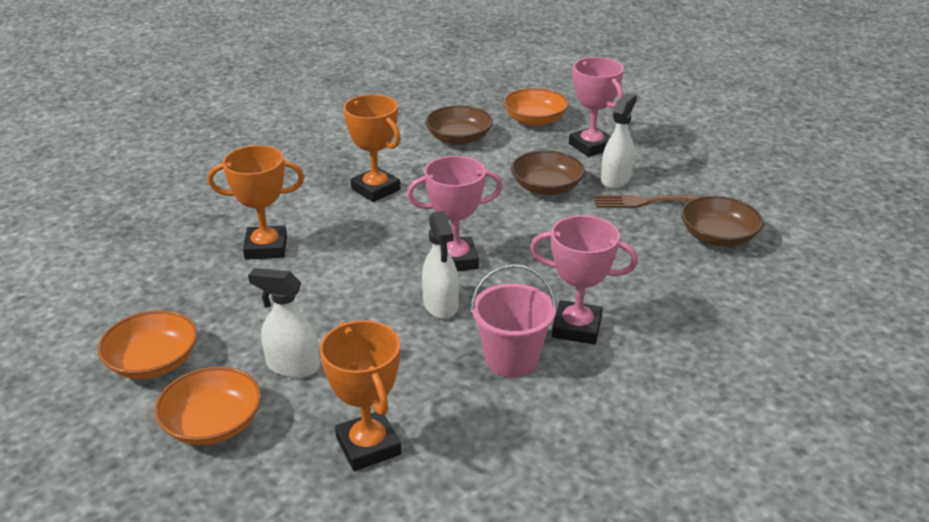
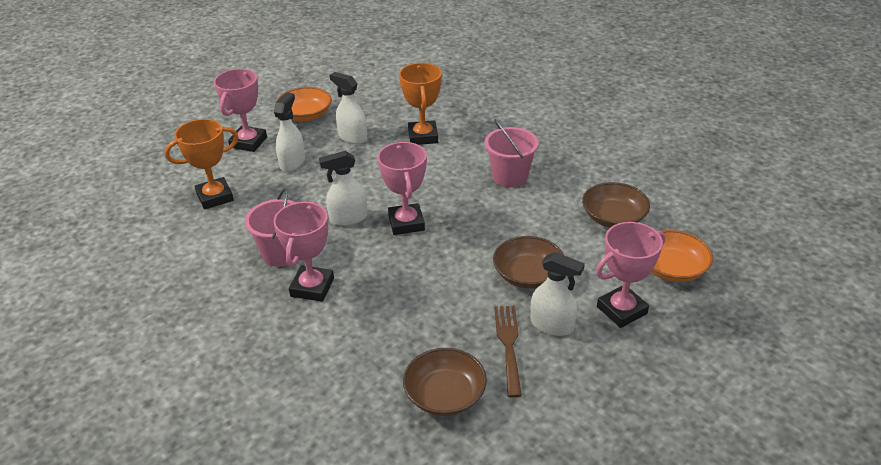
camera: 90 degrees right, 5 degrees up
(213, 424) = (248, 142): orange bowl -> pink trophy
(243, 309) = (352, 137): none -> white spray bottle
(375, 189) = (510, 177): orange trophy -> pink bucket

